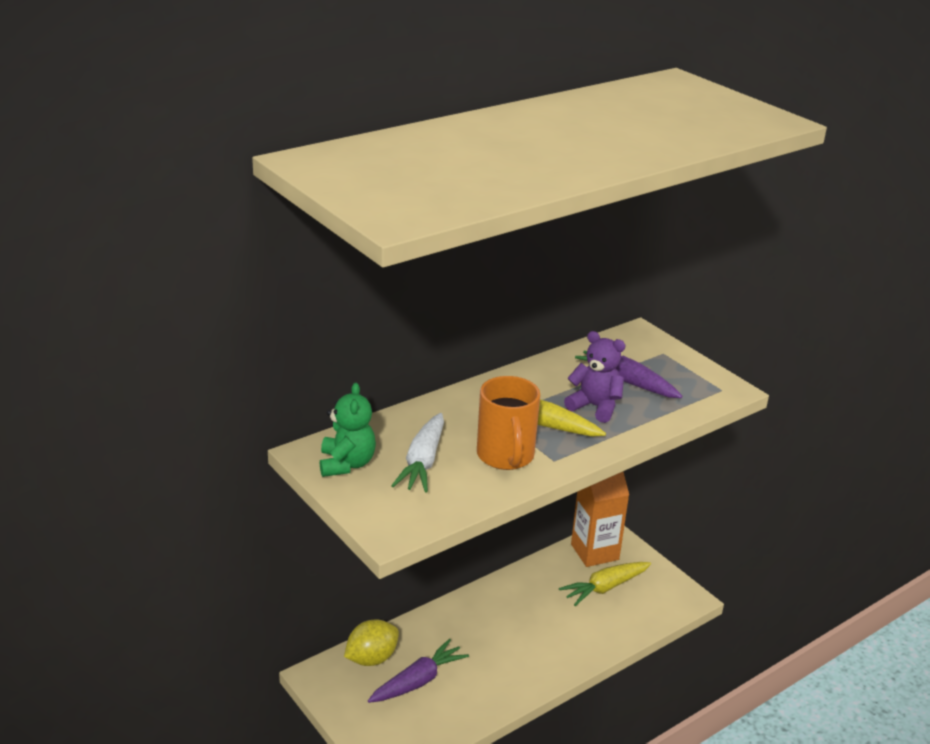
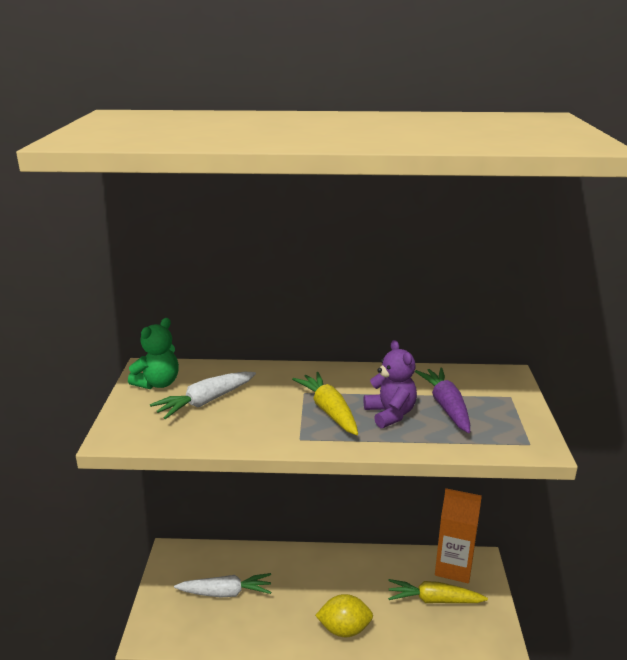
camera: 40 degrees right, 5 degrees down
(371, 658) = (215, 560): yellow lemon -> yellow lemon (344, 629)
(418, 681) = (225, 593): purple carrot -> white carrot
(505, 456) = (268, 421): orange mug -> none

